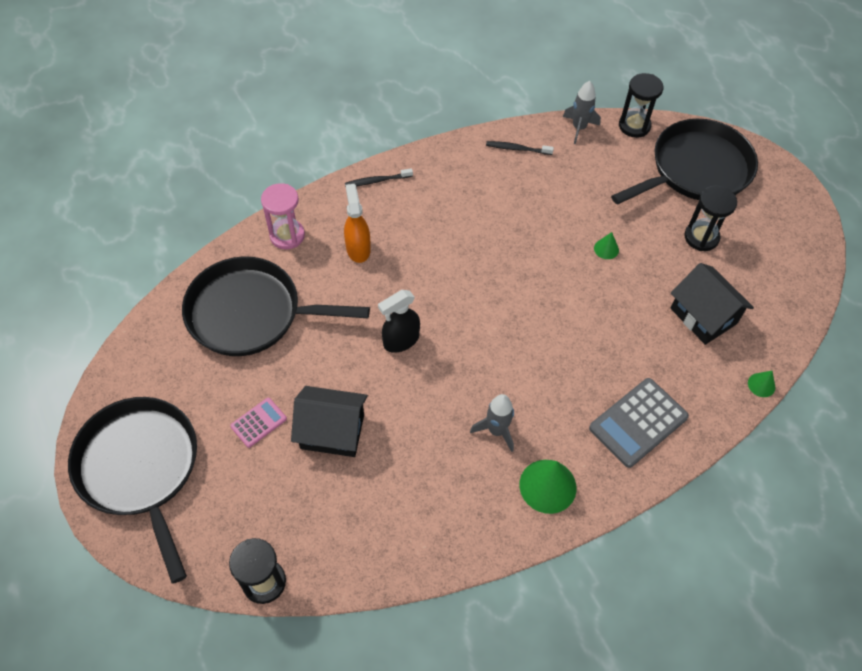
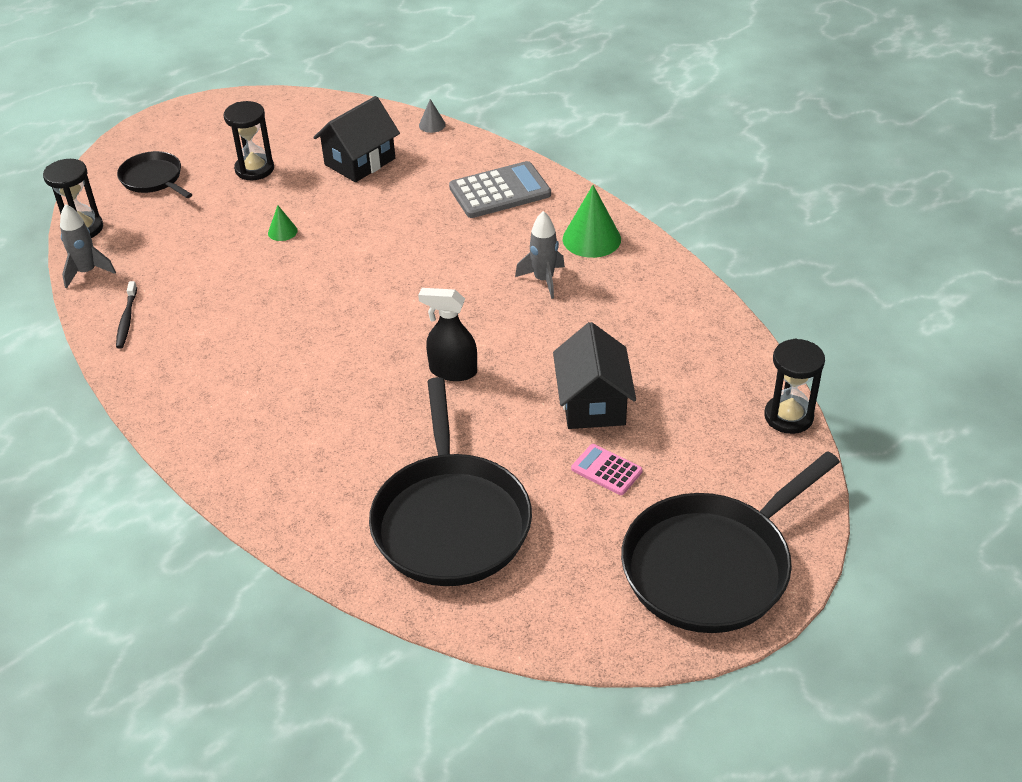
camera: 100 degrees left, 15 degrees down
(287, 235) = (310, 516): pink hourglass -> none
(358, 248) = (320, 437): orange spray bottle -> none
(377, 181) = (195, 443): black toothbrush -> none
(401, 340) = (452, 371): black spray bottle -> black spray bottle turned 150 degrees clockwise
(638, 423) = (500, 191): grey calculator -> grey calculator turned 60 degrees counterclockwise
(696, 169) = (153, 179): black pan -> black pan, size x0.52
(761, 385) = (432, 125): green cone -> grey cone

